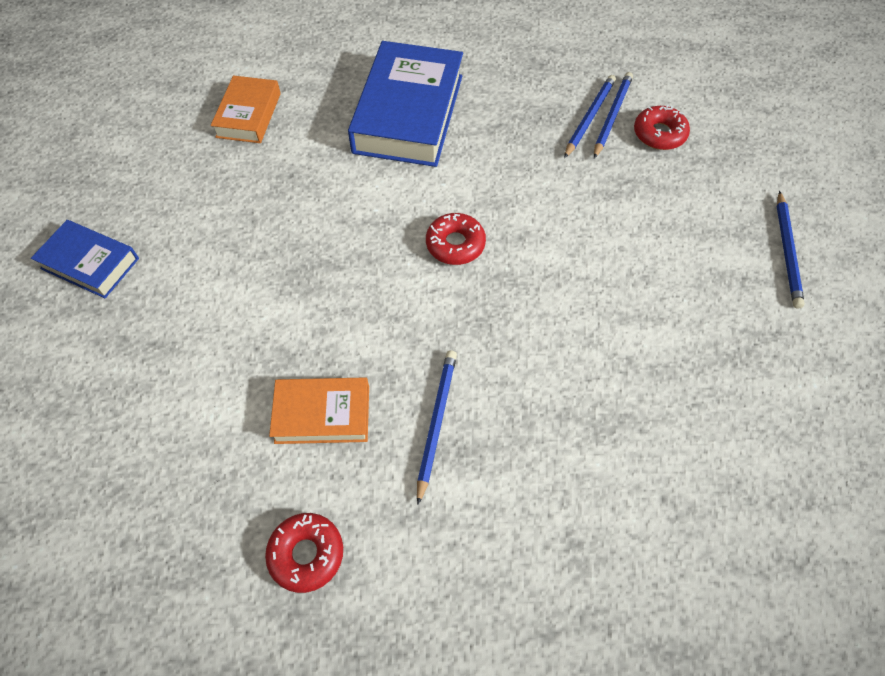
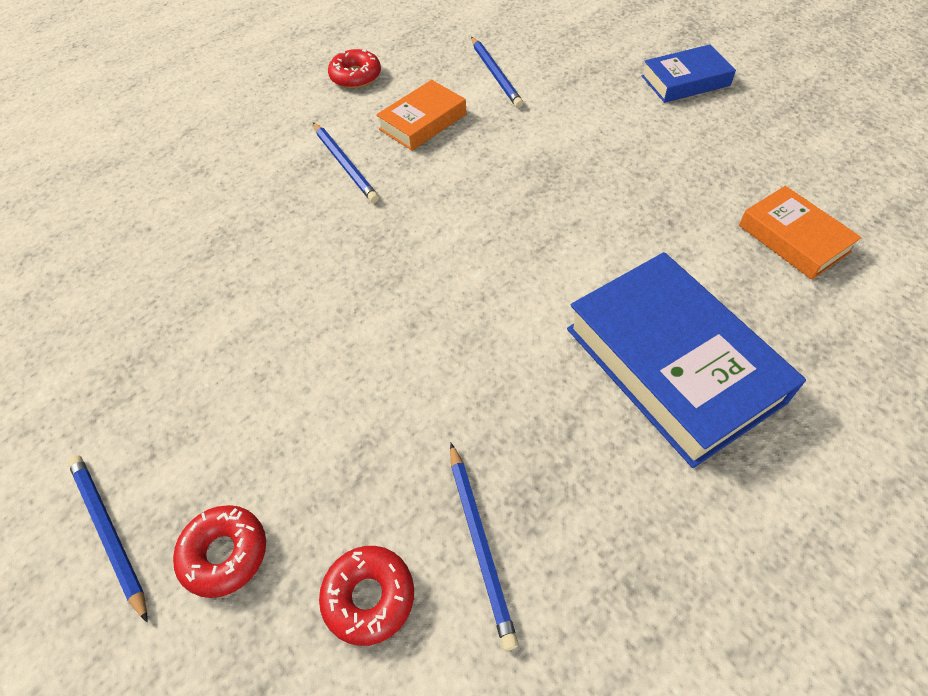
camera: 140 degrees right, 5 degrees down
(455, 244) = (462, 275): red donut -> red donut (225, 553)
(611, 116) = (455, 573): blue pencil -> blue pencil (496, 74)

